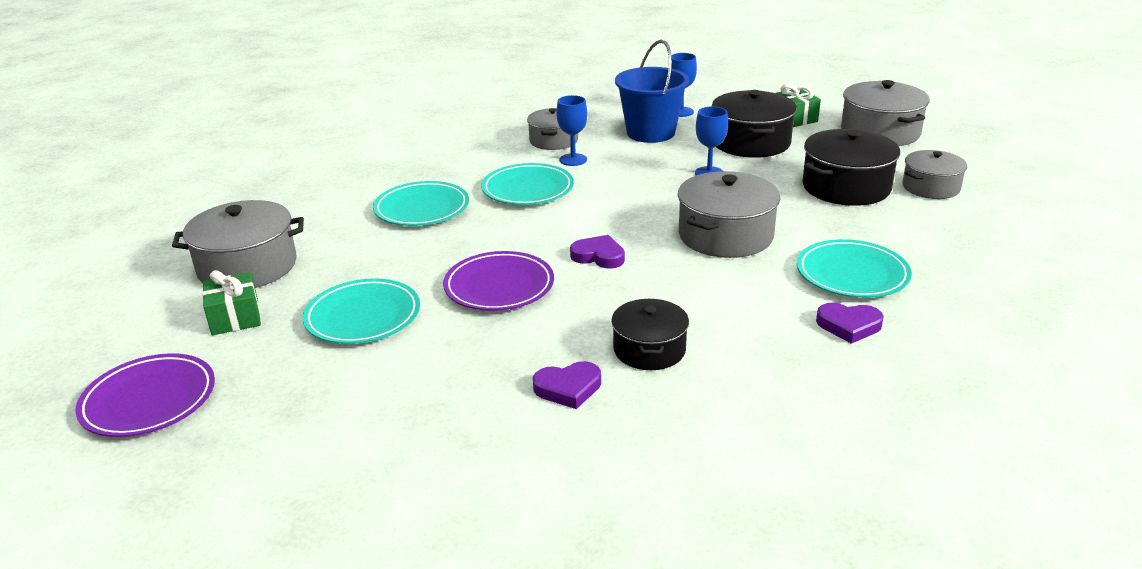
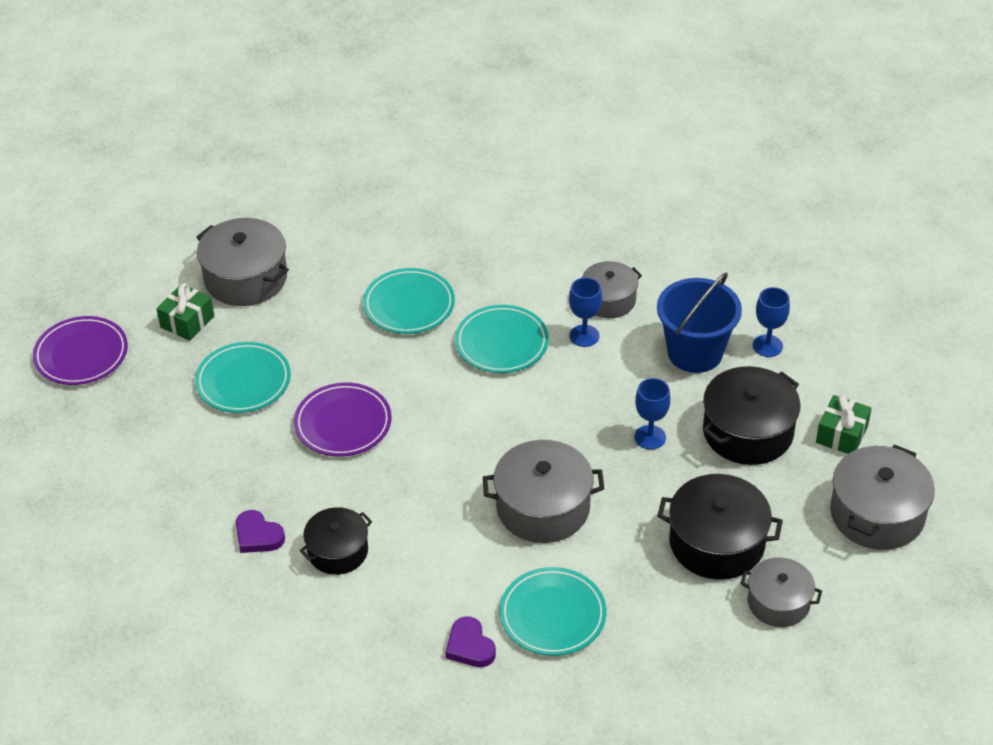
camera: 50 degrees right, 15 degrees up
(598, 256) = (437, 451): purple heart -> none

